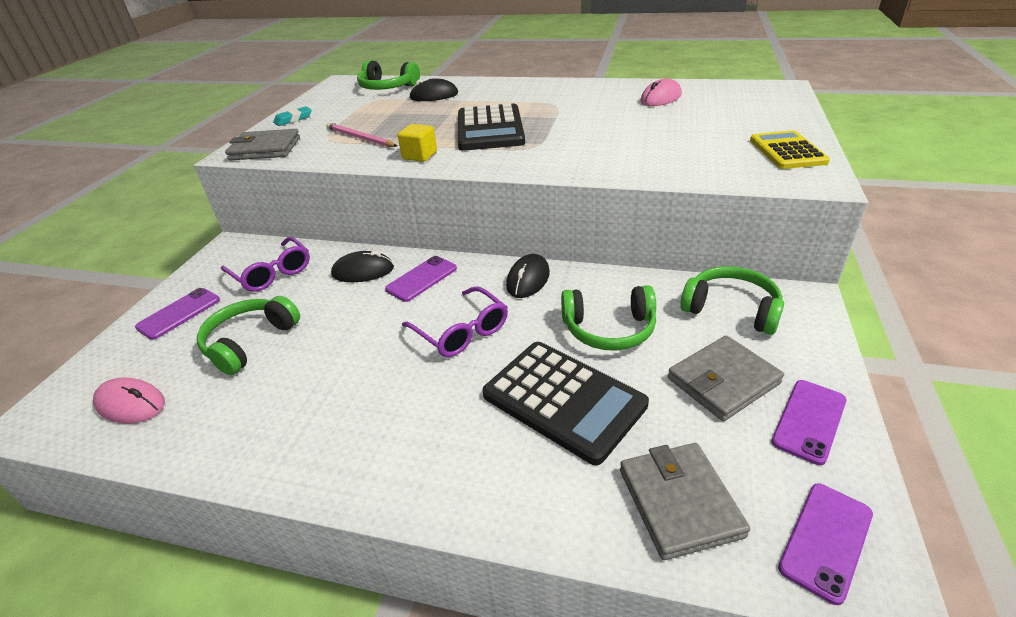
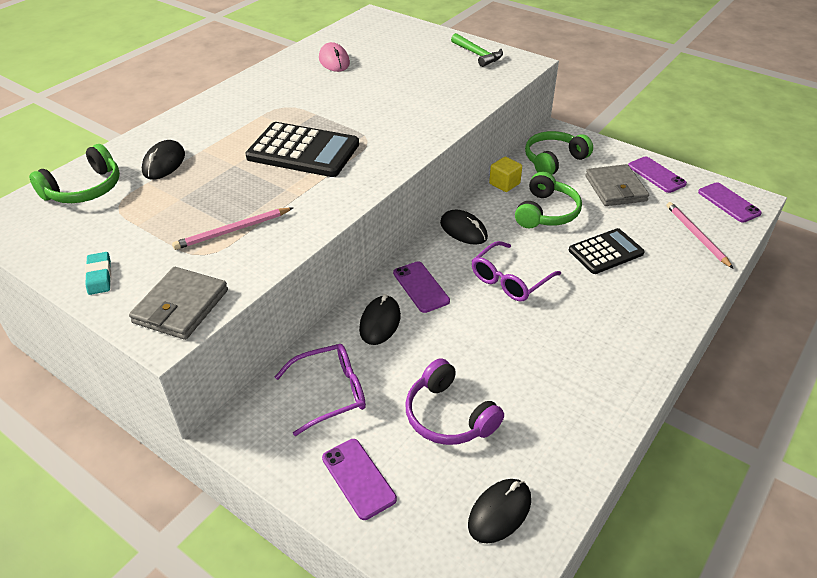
camera: 70 degrees left, 5 degrees up
(131, 404) = (499, 512): pink mouse -> black mouse
(250, 342) = (448, 416): green headphones -> purple headphones
(419, 155) = (323, 200): yellow cube -> yellow cube (504, 184)
(461, 331) = (510, 280): purple glasses -> purple glasses turned 150 degrees clockwise
(563, 400) = (605, 252): black calculator -> black calculator, size x0.66
(679, 502) = (696, 236): grey wallet -> pink pencil
(787, 151) = (477, 55): yellow calculator -> green hammer

